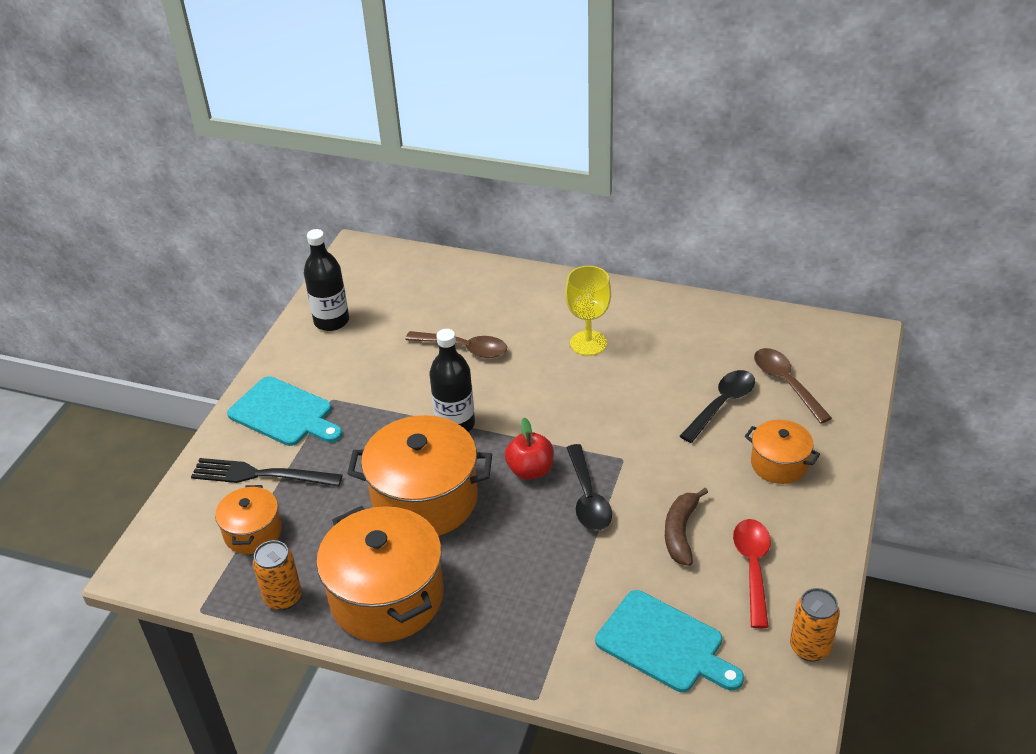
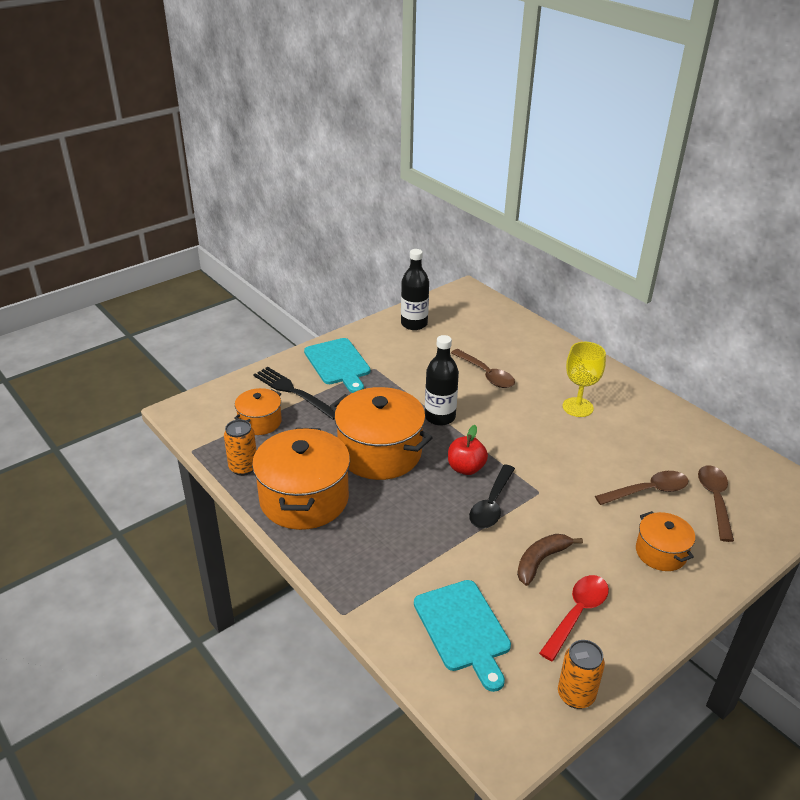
camera: 30 degrees right, 5 degrees down
(721, 404) = (648, 491): black spoon -> brown spoon

